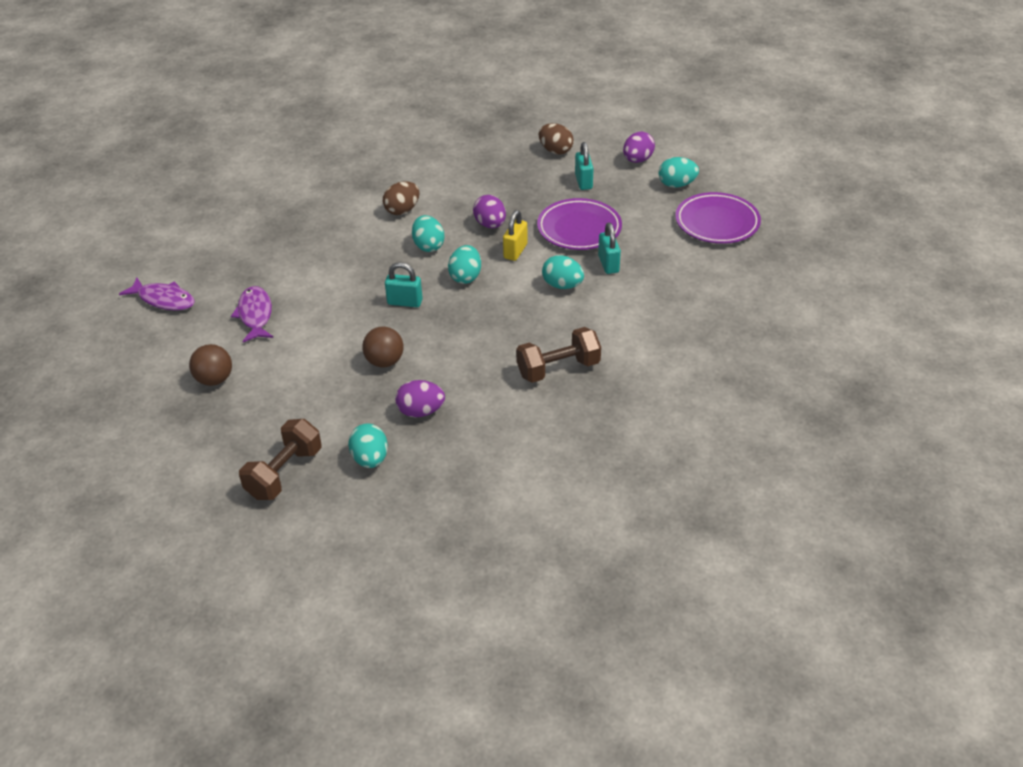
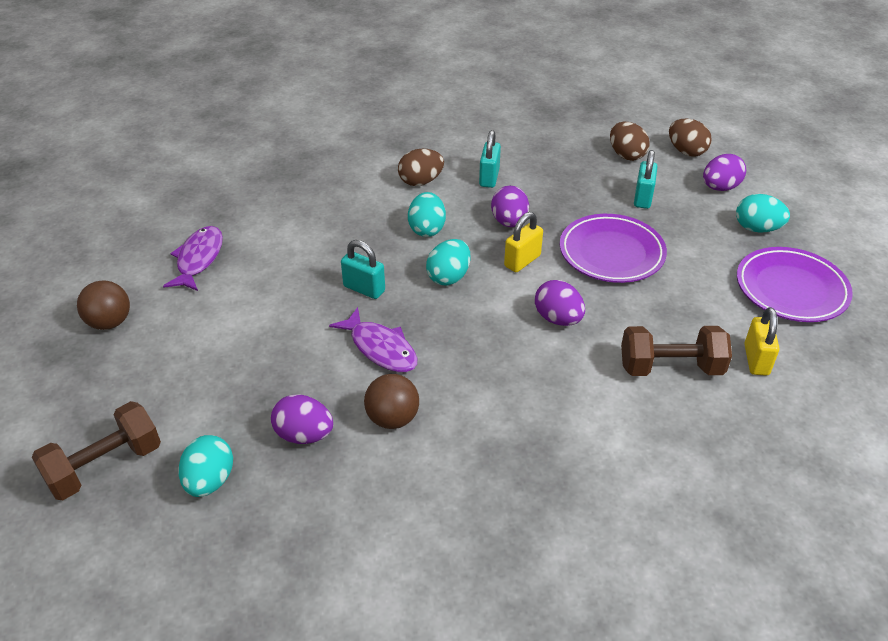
camera: 20 degrees right, 0 degrees up
(164, 299) = (121, 217): purple fish -> purple fish (380, 348)
(384, 361) = (300, 356): brown ball -> brown ball (392, 418)
(558, 369) = (499, 429): brown dumbbell -> brown dumbbell (670, 367)
(562, 285) = (558, 319): turquoise egg -> purple egg
(600, 137) = (686, 151): none -> brown egg
(608, 264) = (627, 307): turquoise padlock -> turquoise padlock (489, 178)
(711, 276) = (756, 360): none -> yellow padlock

